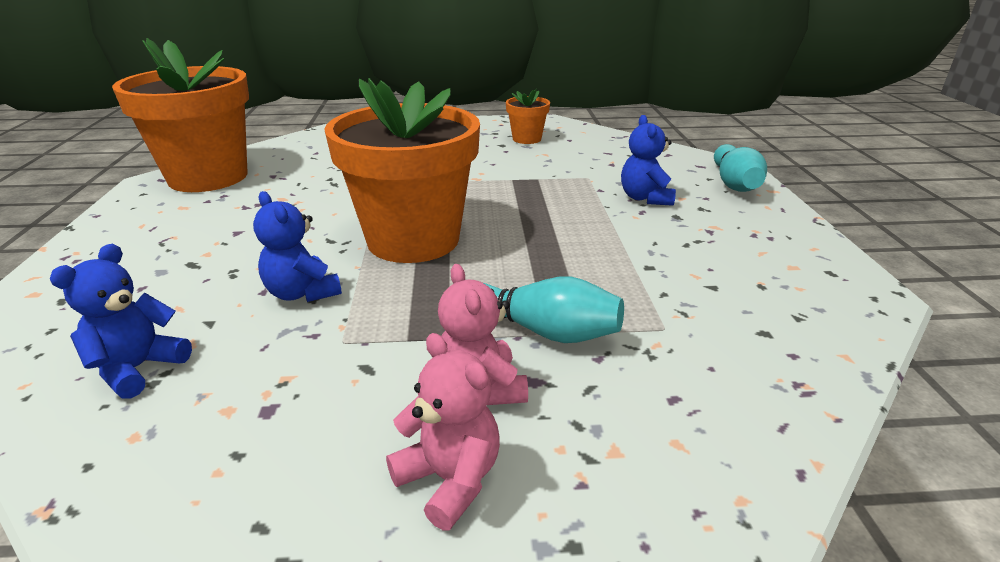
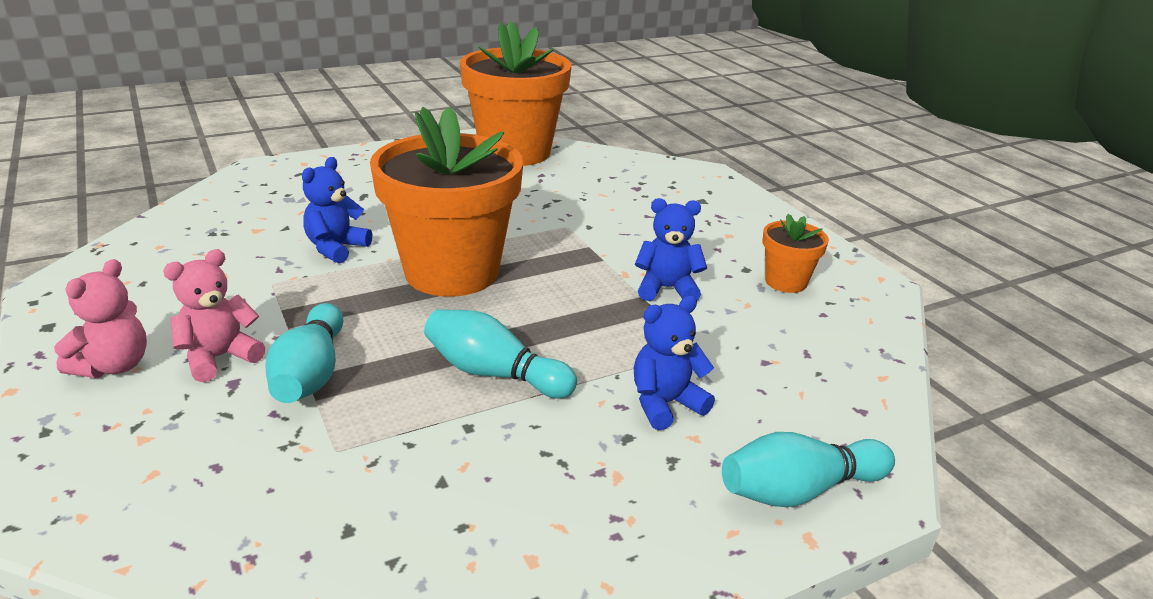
camera: 65 degrees right, 0 degrees up
(138, 368) = (226, 223): blue teddy bear -> blue teddy bear (666, 289)
(584, 246) = (494, 373): none -> turquoise bowling pin

